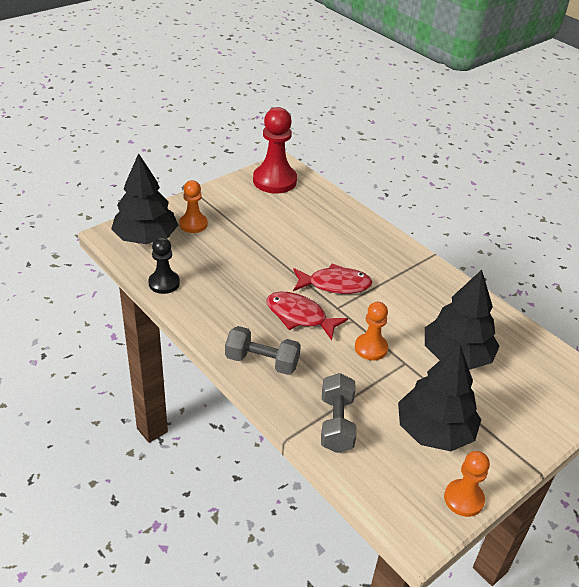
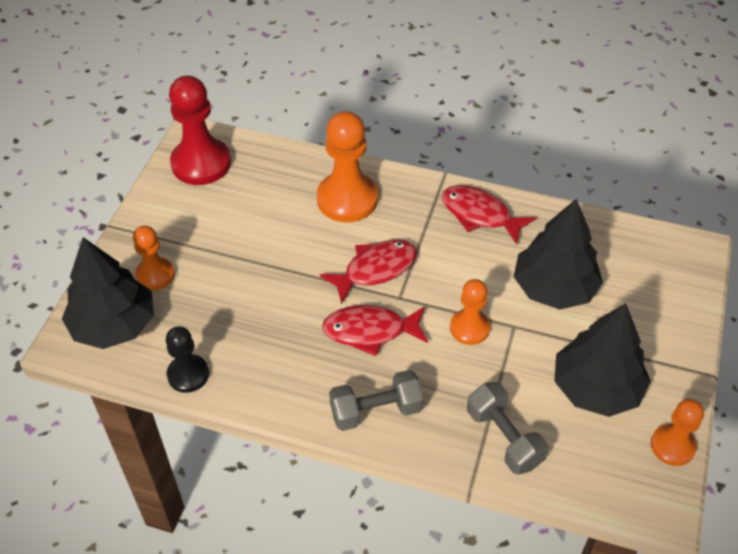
camera: 30 degrees left, 10 degrees up
(352, 238) = (347, 199): none -> orange pawn
(439, 288) = (480, 215): none -> red fish

